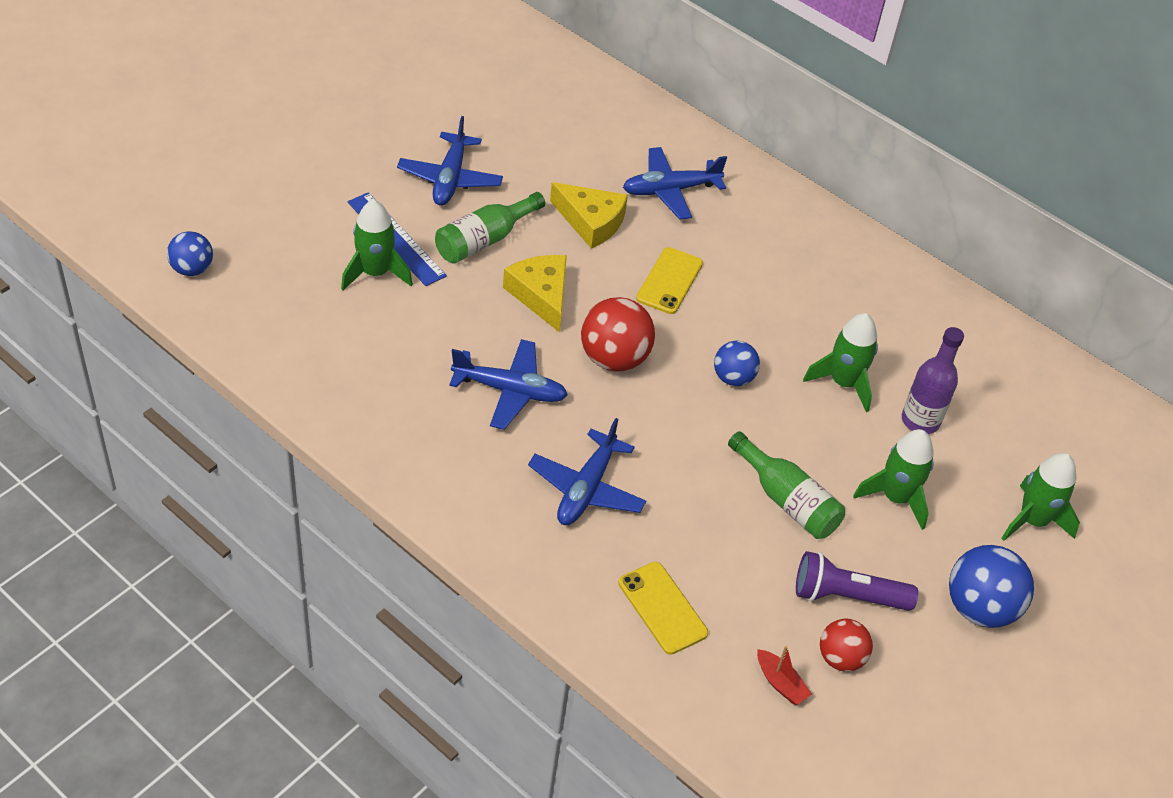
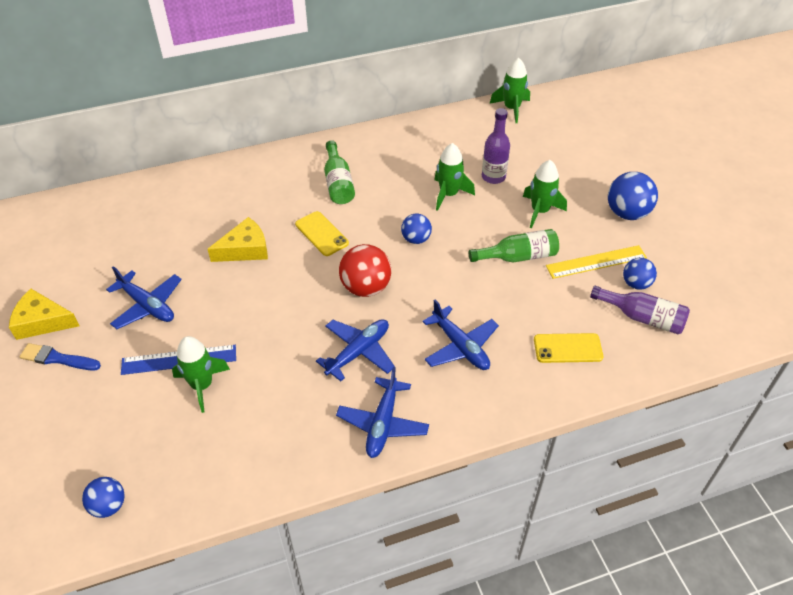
camera: 55 degrees left, 0 degrees up
(336, 145) = (57, 358): none -> blue brush
(484, 240) = (218, 310): green bottle -> green bottle (338, 183)
(541, 295) = (289, 301): yellow cheese -> yellow cheese (42, 321)
(670, 190) = (248, 200): blue plane -> blue plane (383, 423)
(780, 683) = (642, 317): red boat -> purple bottle
(840, 658) = (636, 284): red ball -> blue ball
(847, 596) = (596, 262): purple flashlight -> yellow ruler
(1032, 520) = (581, 167): green rocket -> green rocket (511, 108)

